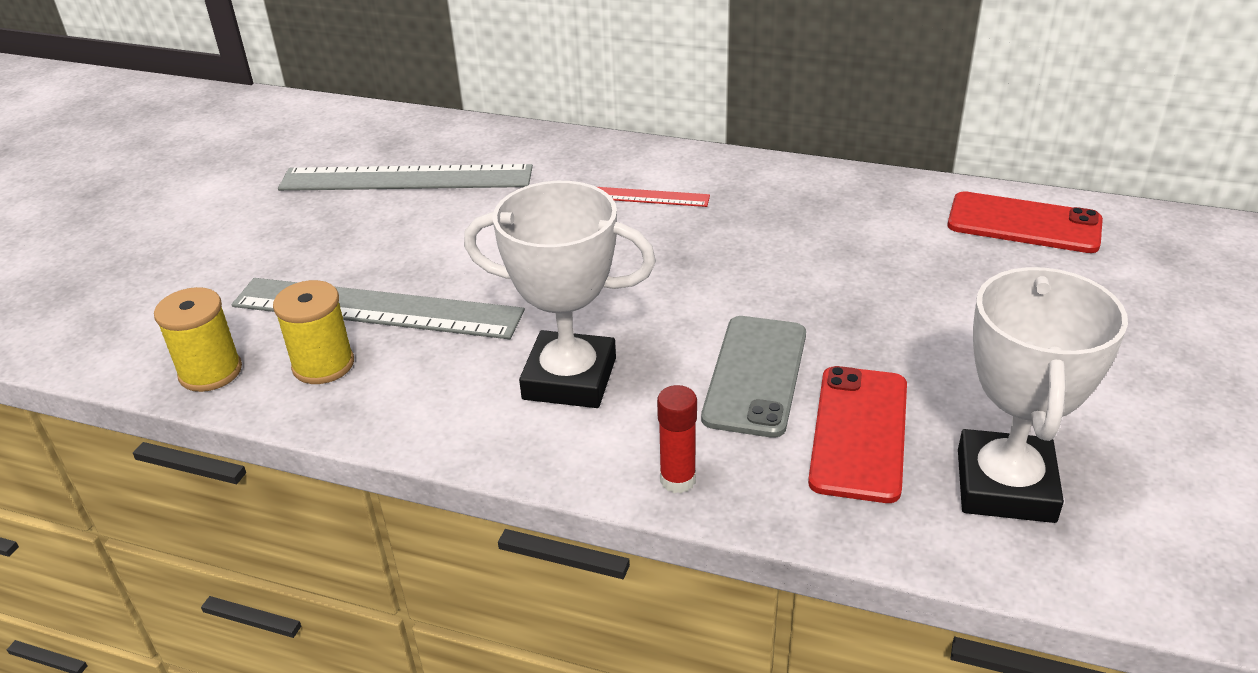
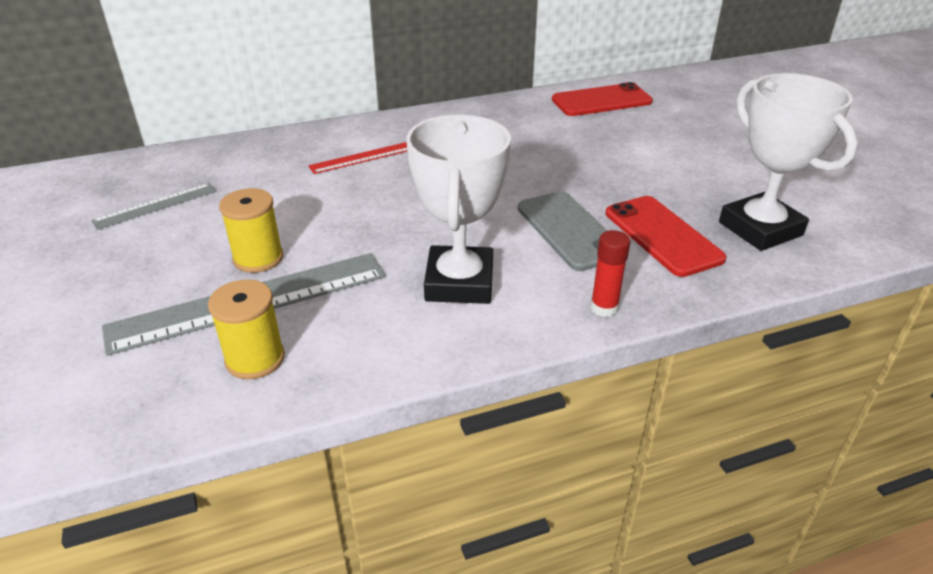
camera: 40 degrees left, 0 degrees up
(210, 372) = (151, 413): yellow spool -> yellow spool (258, 258)
(406, 179) = (156, 206): grey ruler -> grey ruler, size x0.52
(569, 379) = (459, 282): white trophy -> white trophy turned 60 degrees counterclockwise

